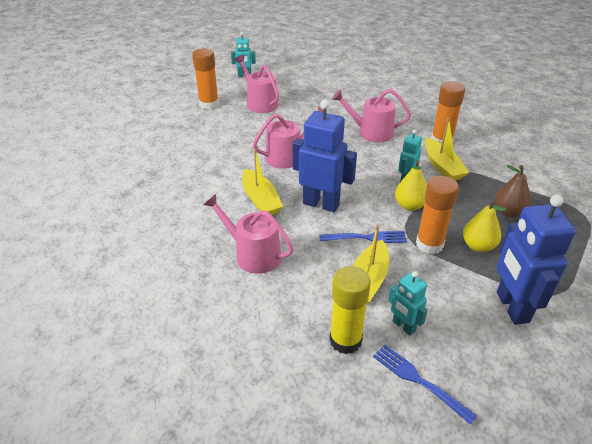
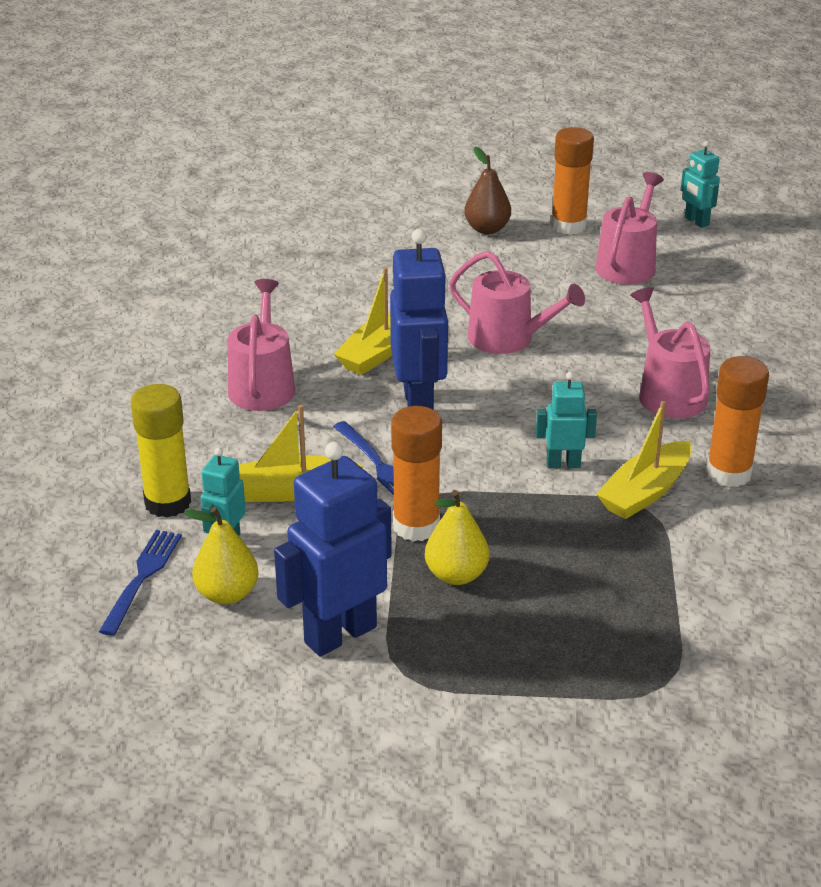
camera: 60 degrees right, 5 degrees down
(409, 205) = (496, 485): yellow pear -> yellow pear (227, 594)
(508, 212) = (581, 591): brown pear -> brown pear (487, 229)

